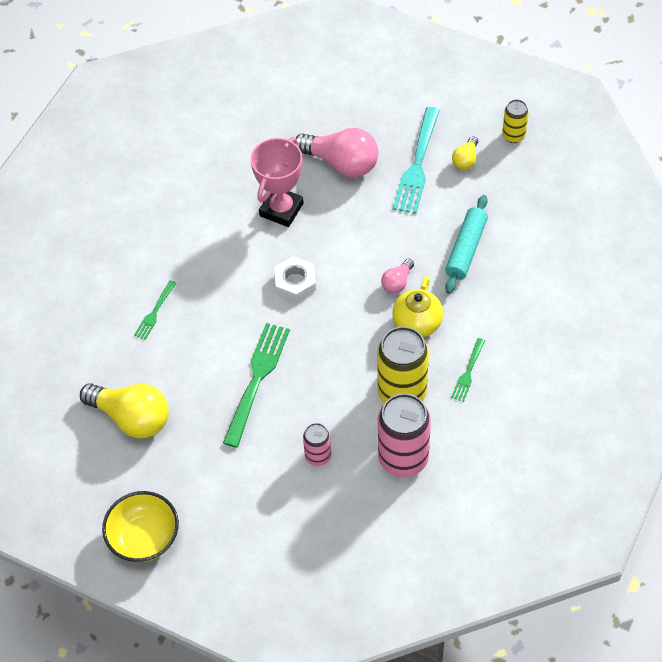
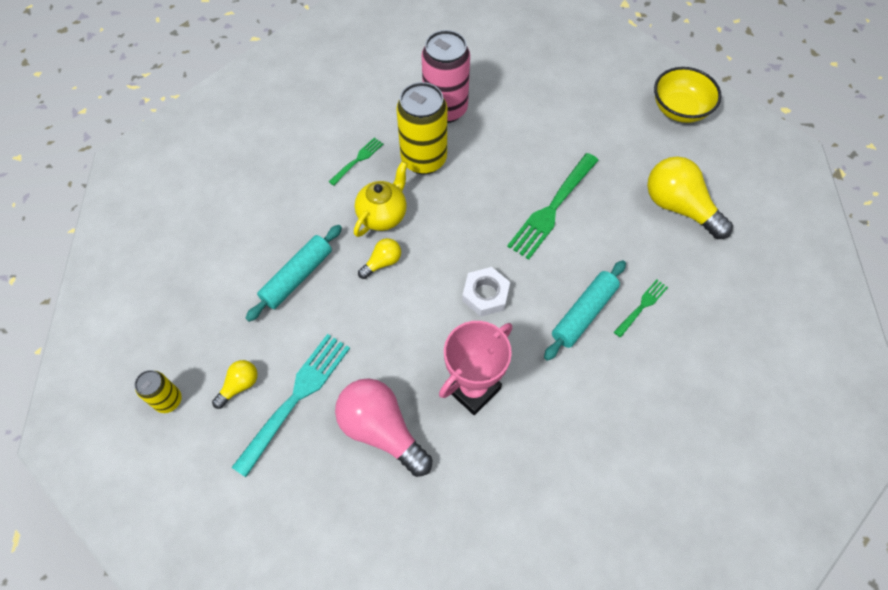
camera: 165 degrees left, 5 degrees up
(205, 291) = (583, 313): none -> turquoise rolling pin
(318, 456) = (516, 130): pink can -> none
(397, 282) = (382, 262): pink light bulb -> yellow light bulb

